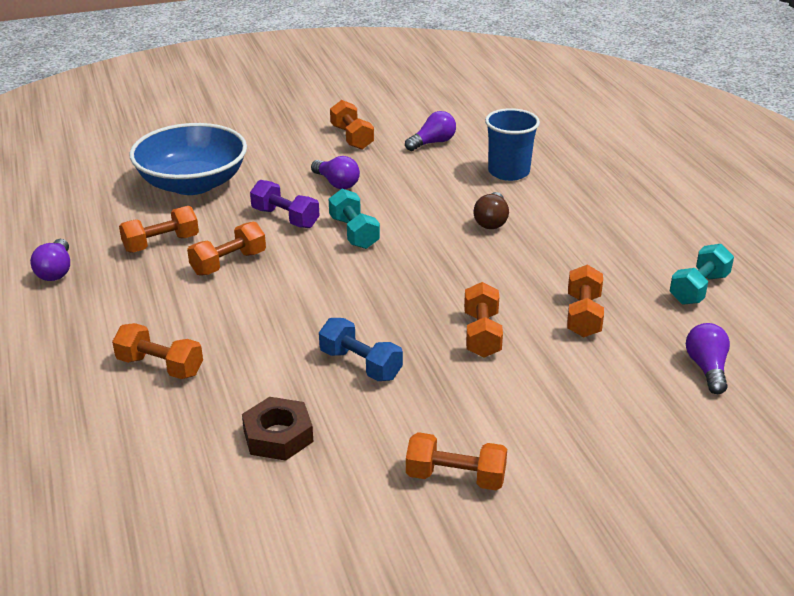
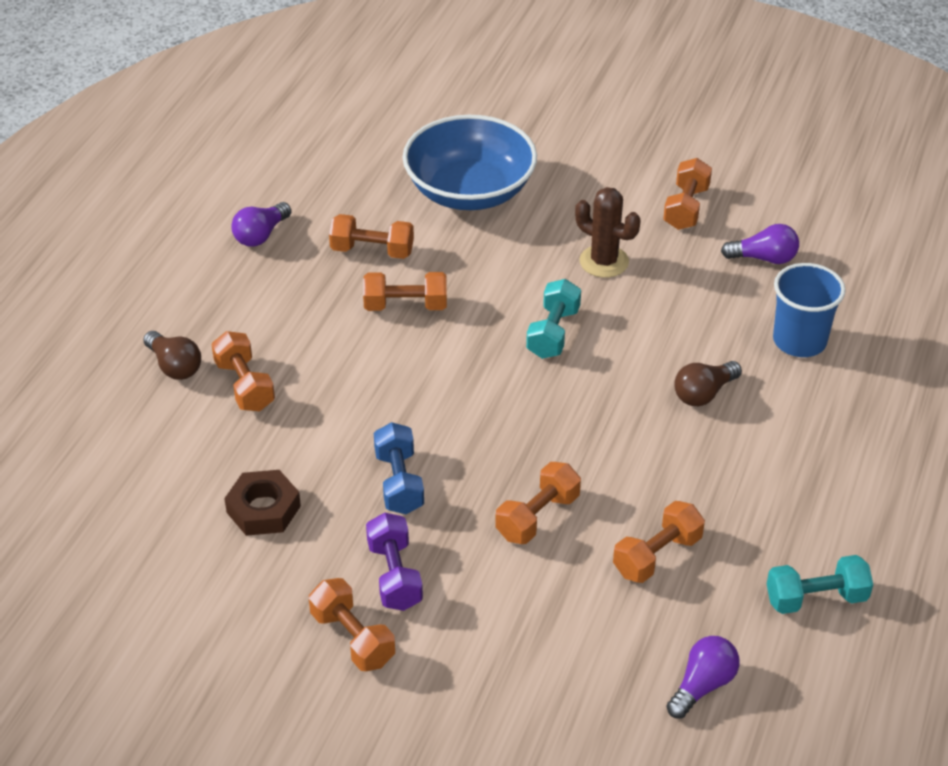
camera: 40 degrees right, 10 degrees up
(81, 383) = (174, 366): none -> brown light bulb
(285, 218) = (509, 280): purple dumbbell -> purple dumbbell (394, 575)
(336, 183) = (604, 261): purple light bulb -> brown cactus

